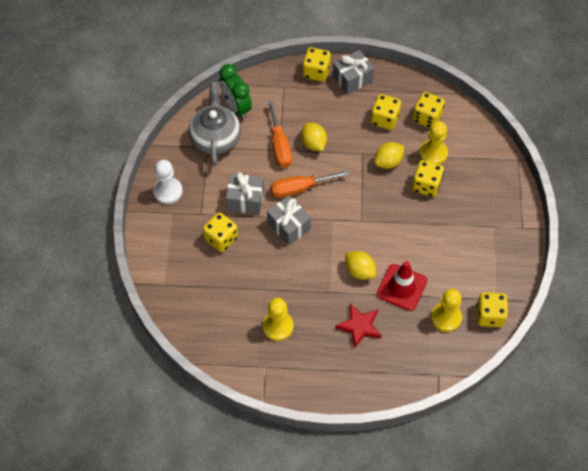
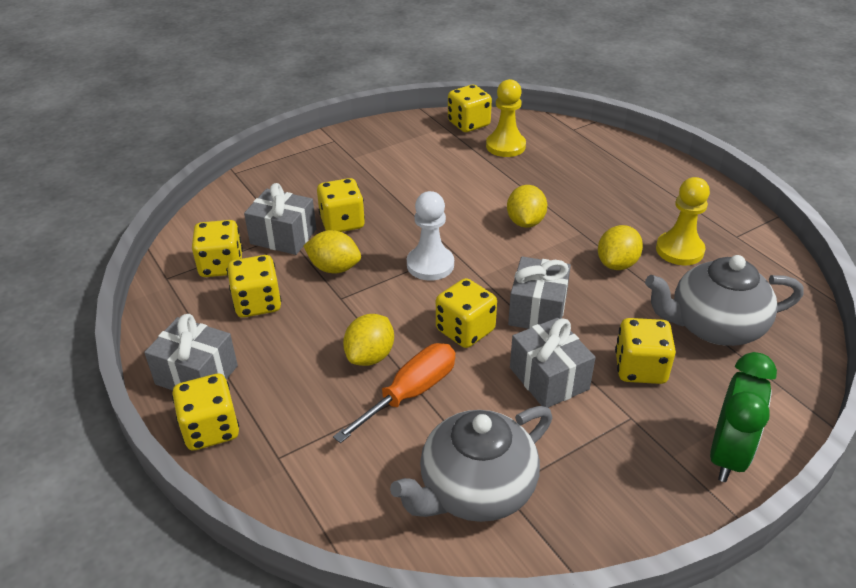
camera: 125 degrees left, 20 degrees down
(168, 191) = (646, 489): white pawn -> white pawn (430, 265)
(217, 291) = (714, 326): none -> grey teapot
(236, 107) = (381, 501): green clock -> green clock (727, 455)
(292, 287) = (617, 264): none -> yellow lemon
(300, 188) = (465, 330): orange screwdriver -> yellow dice
(359, 326) = (592, 193): red star -> none
(401, 287) = (507, 185): red traffic cone -> none
(433, 153) = (283, 236): yellow pawn -> grey gift

